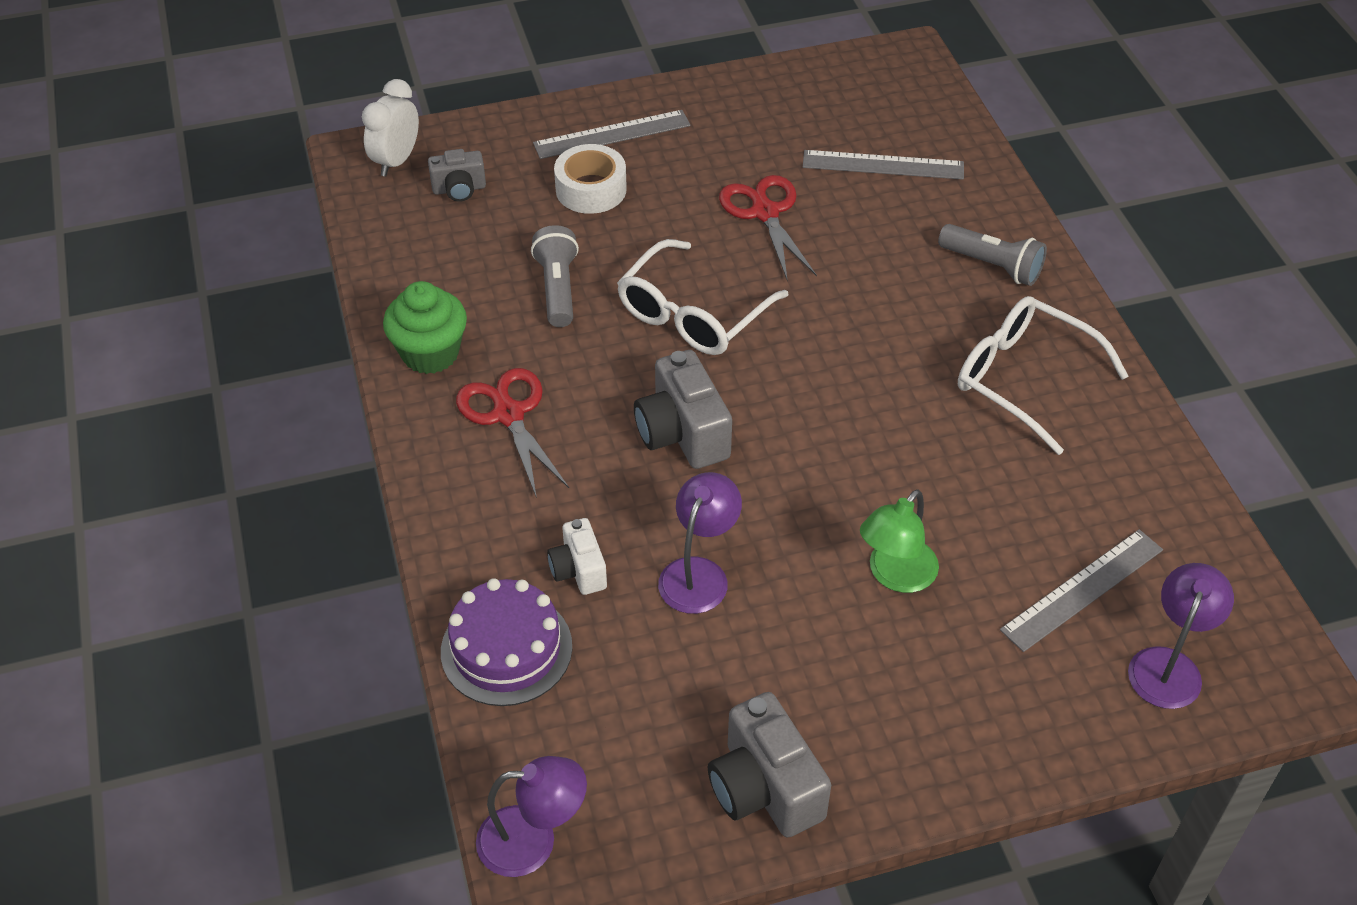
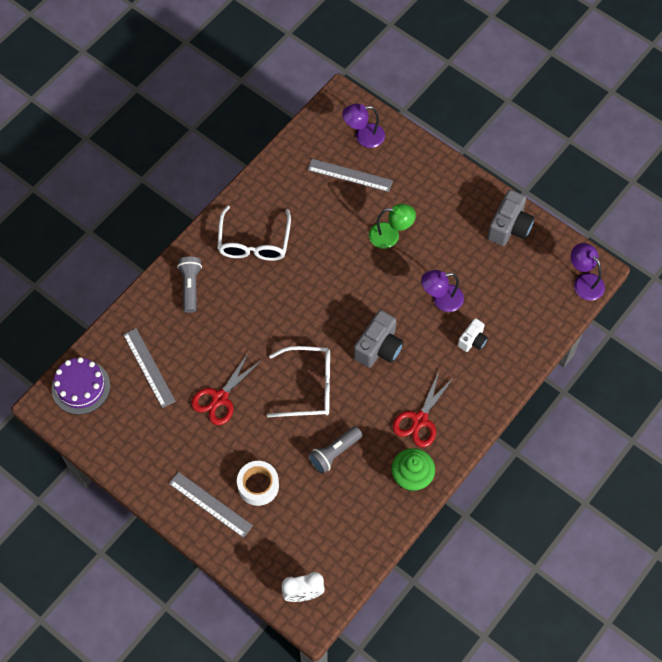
camera: 125 degrees left, 15 degrees up
(459, 189) = (301, 547): grey camera -> none
(506, 649) = (524, 341): purple cake -> purple cake (81, 387)

